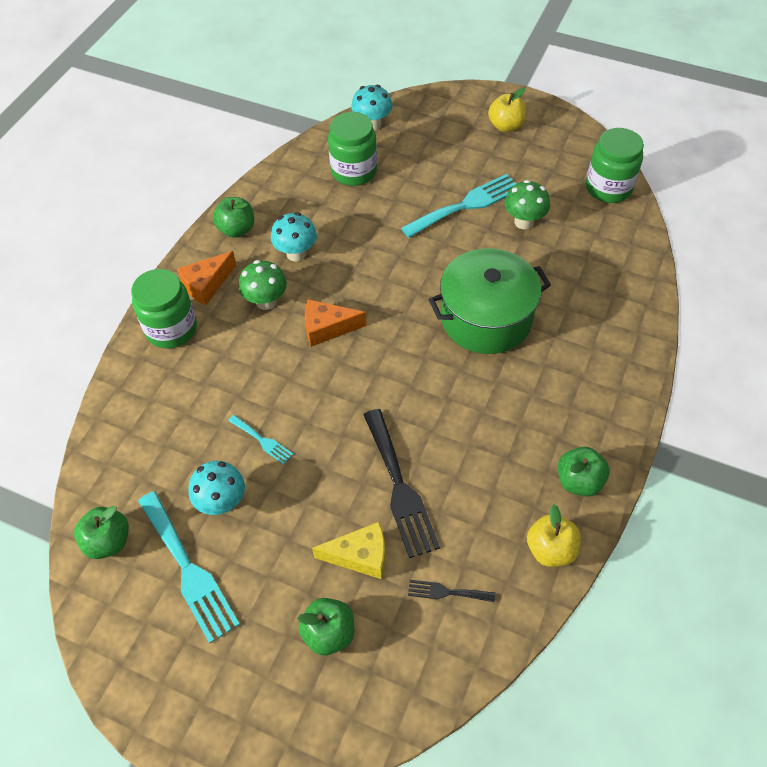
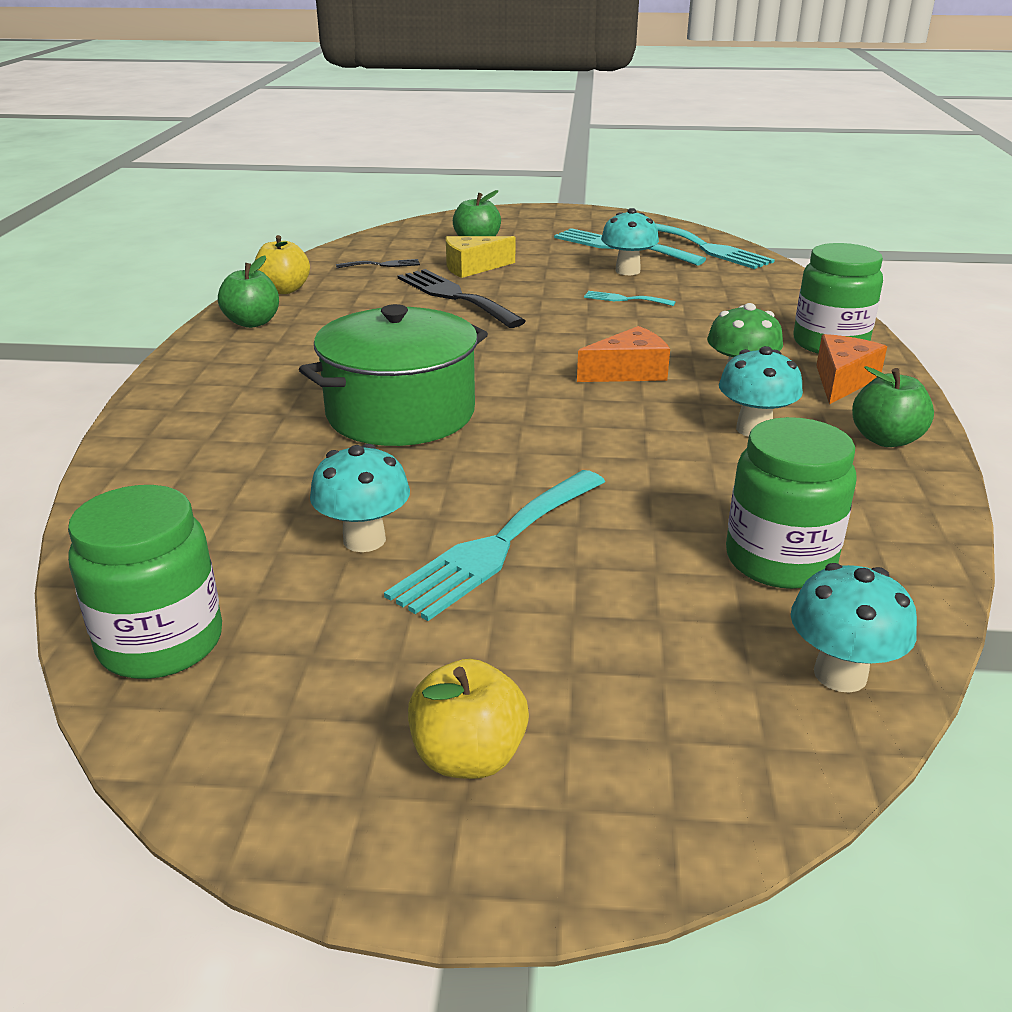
camera: 160 degrees right, 25 degrees down
(108, 541) = (706, 247): green apple -> turquoise fork
(524, 222) = (364, 540): green mushroom -> turquoise mushroom

